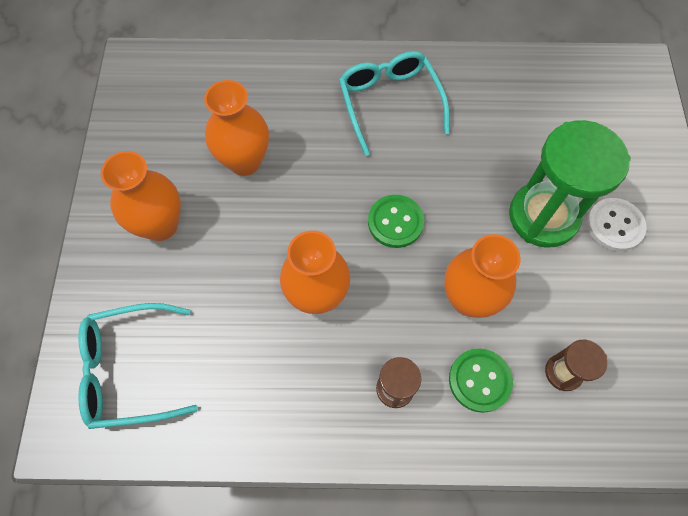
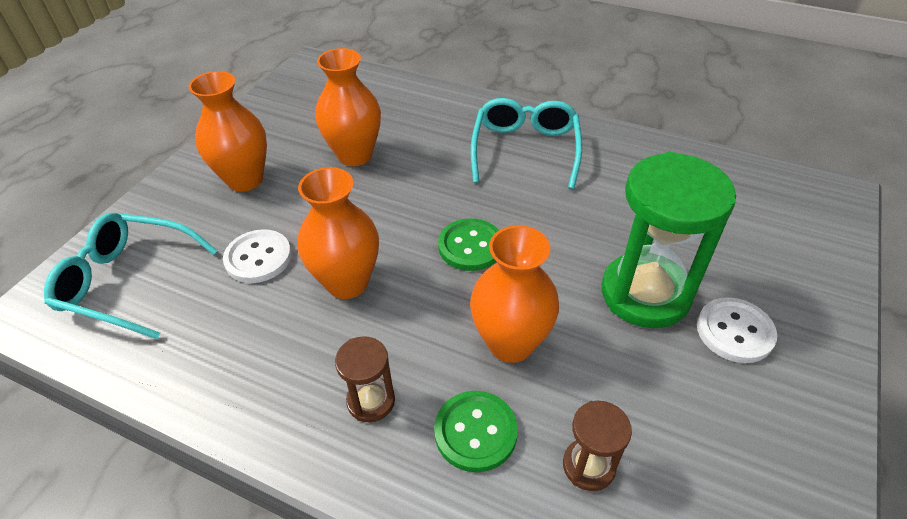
camera: 25 degrees right, 20 degrees down
(228, 301) = (258, 258): none -> white button

